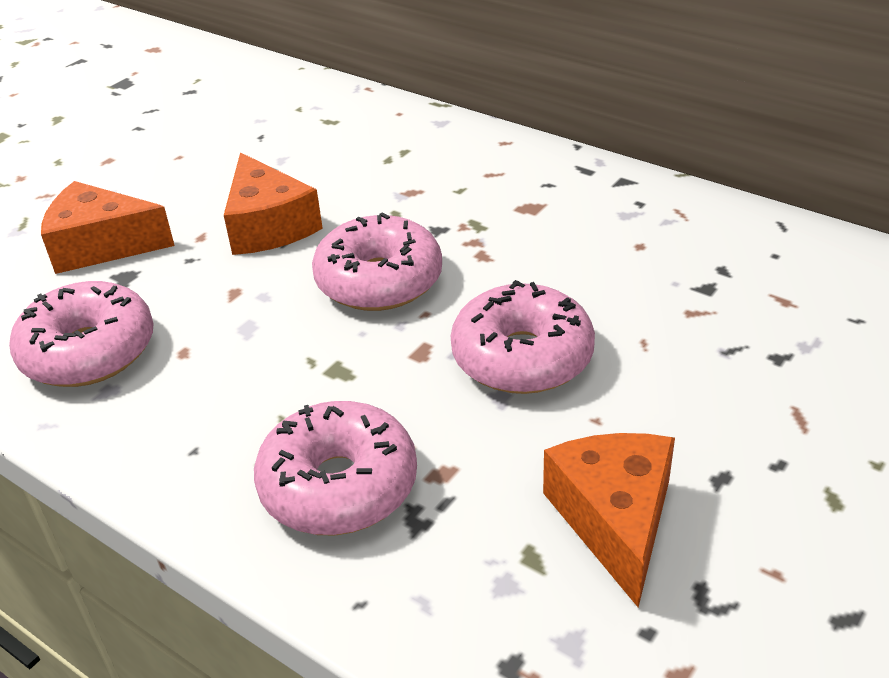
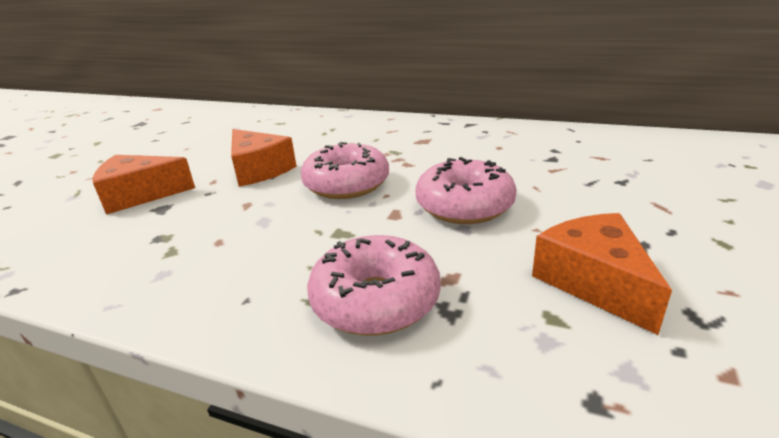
camera: 15 degrees left, 10 degrees down
(89, 352) = (141, 253): pink donut -> none

